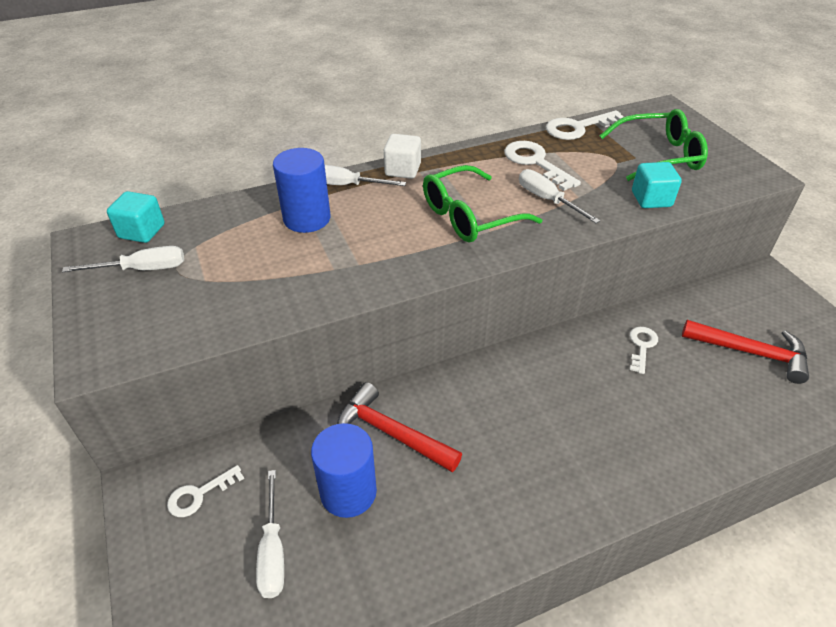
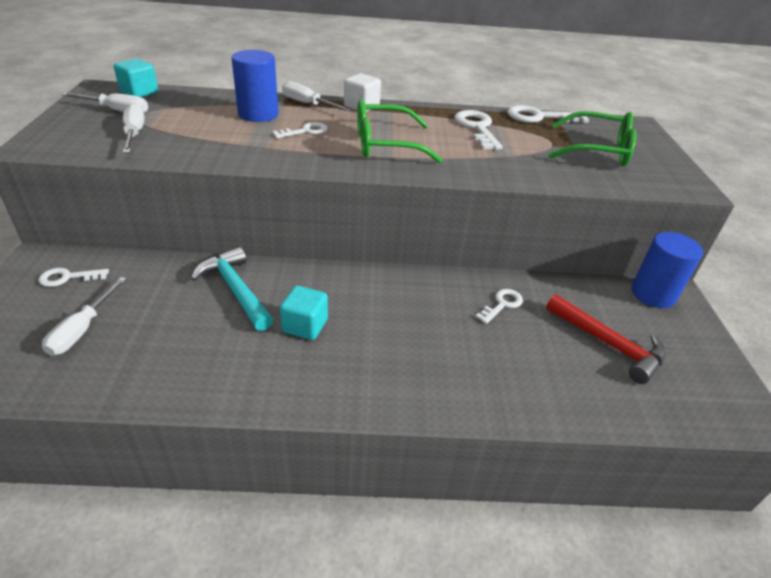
camera: 20 degrees right, 5 degrees down
(348, 492) = (169, 314): blue cylinder -> blue cylinder (653, 294)
(377, 226) = (305, 131): none -> white key
(390, 433) = (235, 290): red hammer -> turquoise hammer
(547, 200) = (462, 151): white screwdriver -> white screwdriver (134, 134)
(651, 199) = (560, 175): turquoise cube -> turquoise cube (305, 326)

